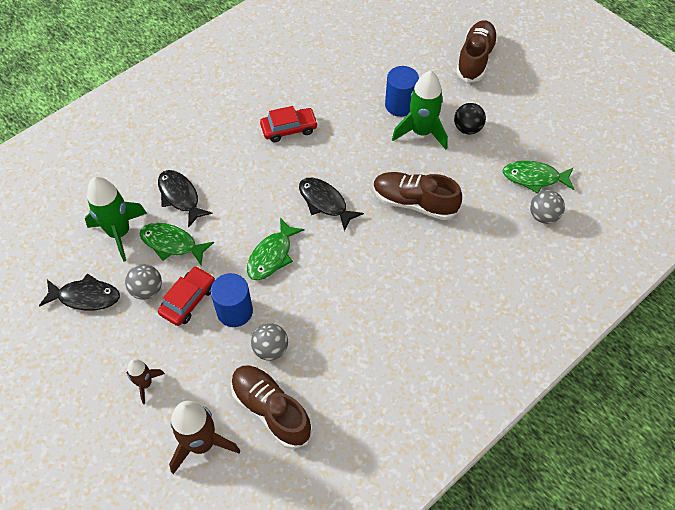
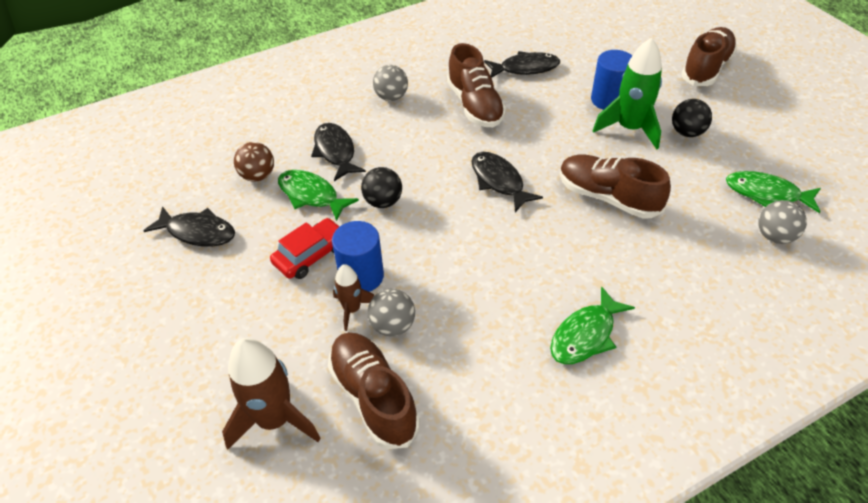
camera: 15 degrees right, 10 degrees down
(119, 233) = (258, 176): green rocket -> brown ball
(145, 384) = (231, 336): brown rocket -> brown rocket (352, 309)
(147, 290) = (268, 237): grey ball -> grey ball (391, 97)
(234, 239) = (383, 202): none -> black ball
(272, 256) = (422, 225): green fish -> green fish (585, 335)
(289, 129) = (475, 105): red car -> brown shoe
(324, 82) = (525, 68): none -> black fish

